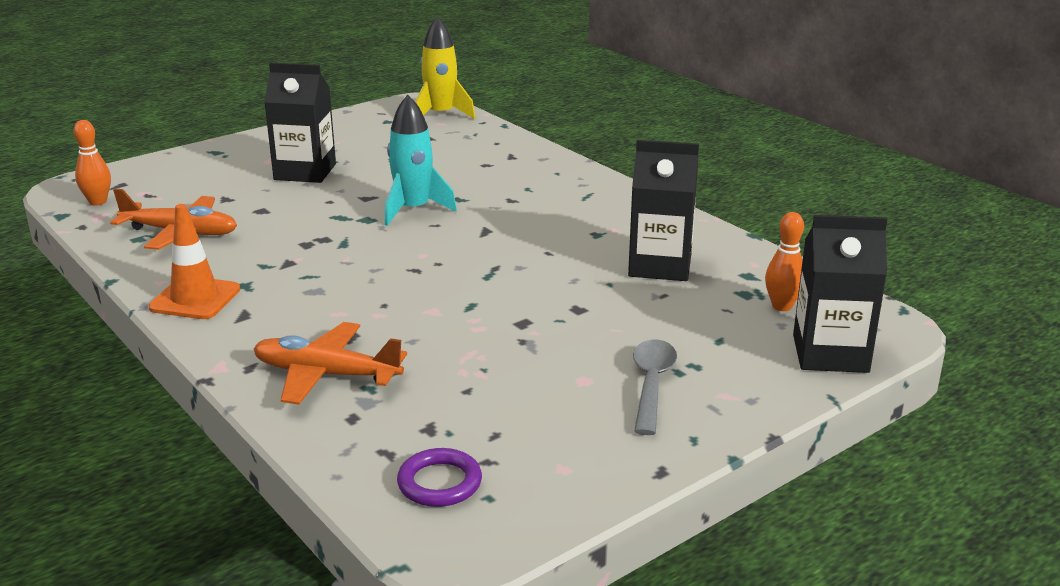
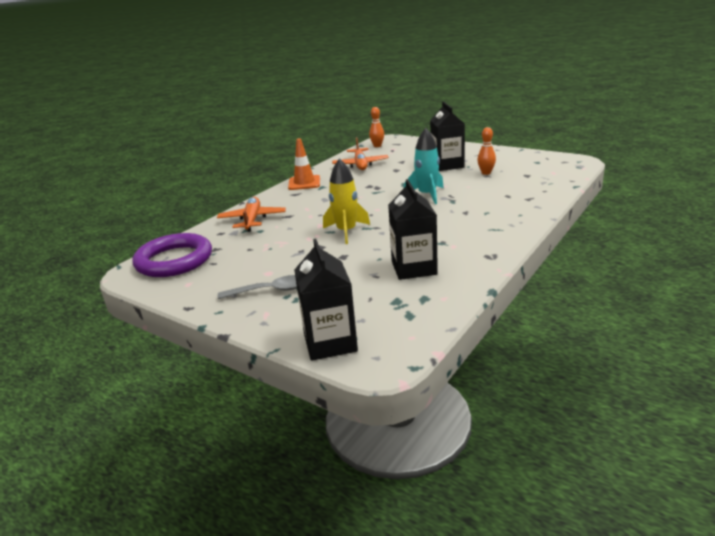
camera: 75 degrees right, 0 degrees up
(439, 483) = (174, 260): purple ring -> purple ring, size x2.06
(441, 115) = (566, 169): yellow rocket -> yellow rocket (346, 231)
(782, 306) = (386, 316): orange bowling pin -> orange bowling pin (486, 173)

